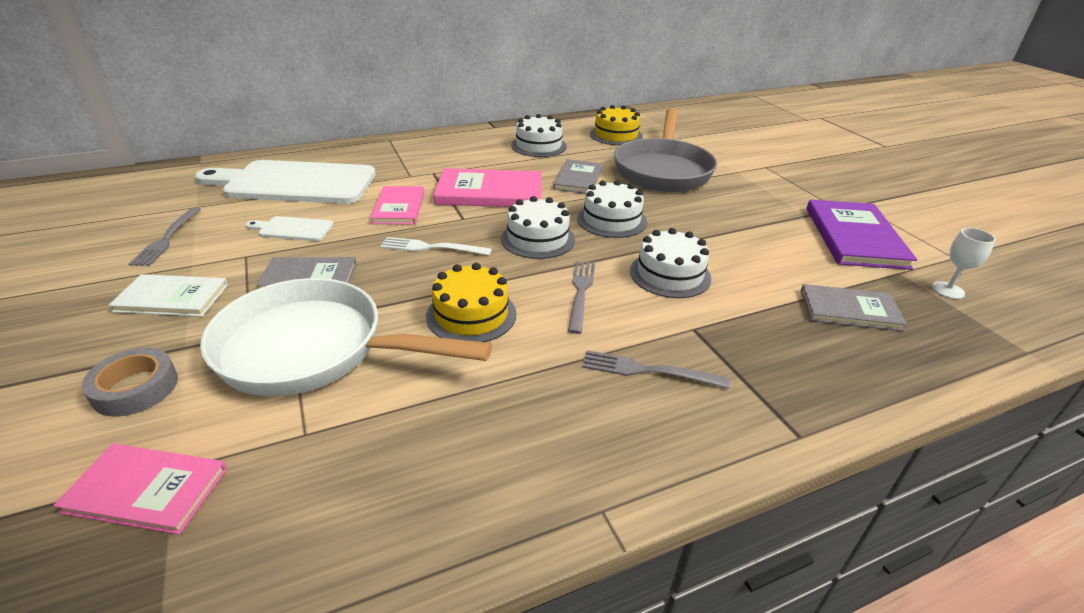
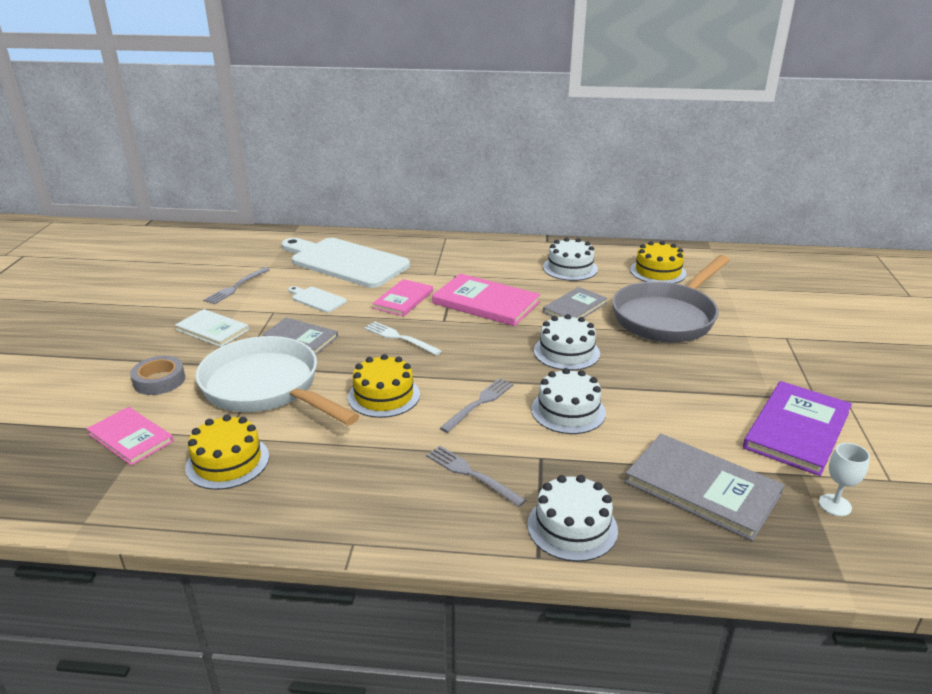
camera: 30 degrees right, 5 degrees down
(337, 468) = (227, 462): none -> yellow cake
(537, 239) = (487, 352): white cake -> white cake (572, 527)
(849, 310) = (702, 488): grey book -> grey book, size x1.56

